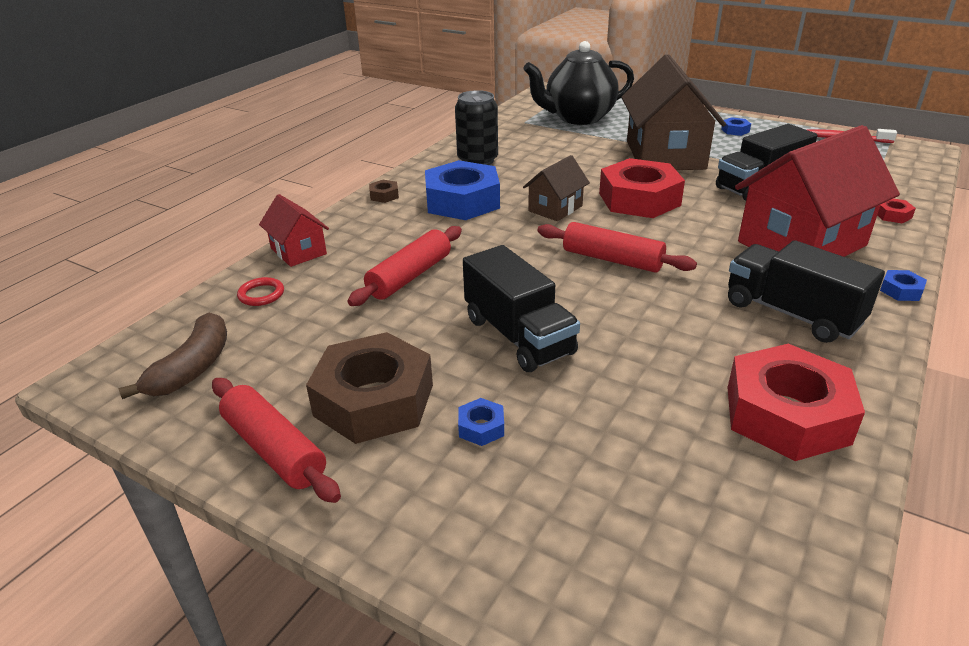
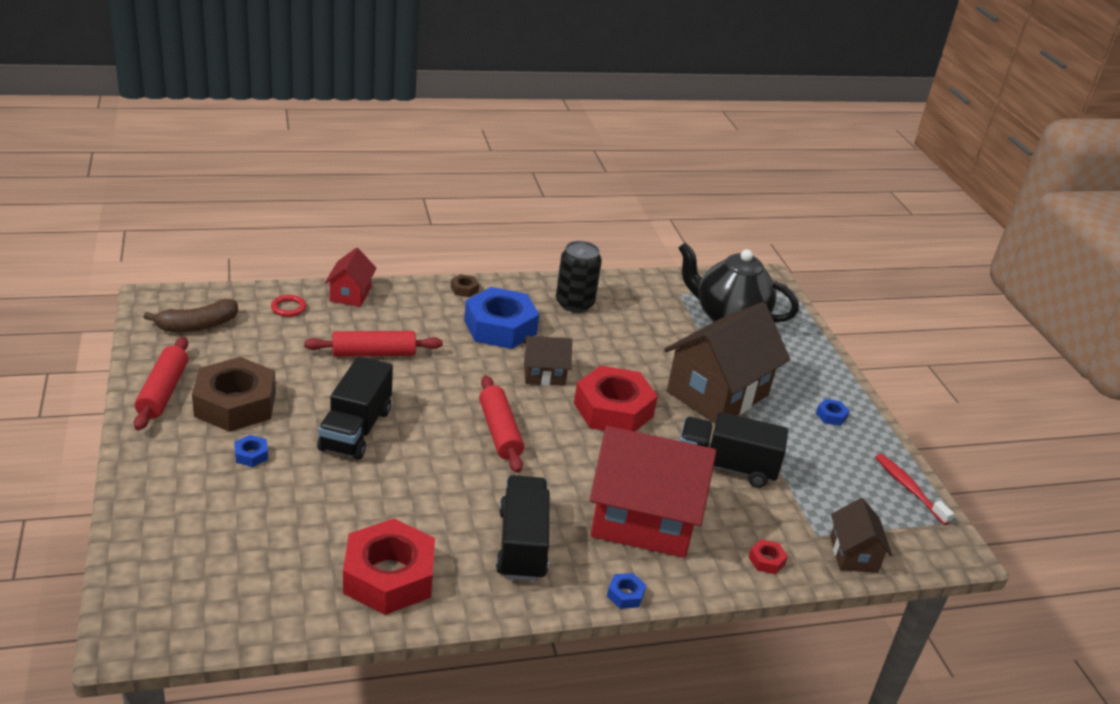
camera: 40 degrees right, 0 degrees up
(906, 182) = (853, 554): none -> brown house

